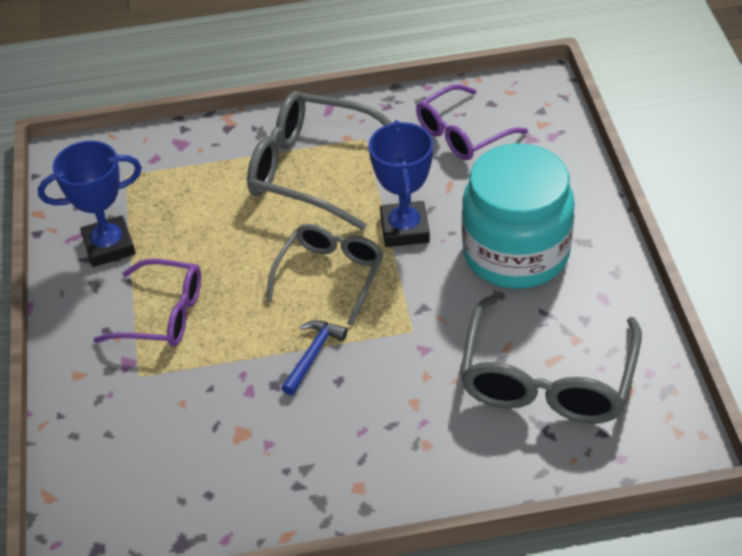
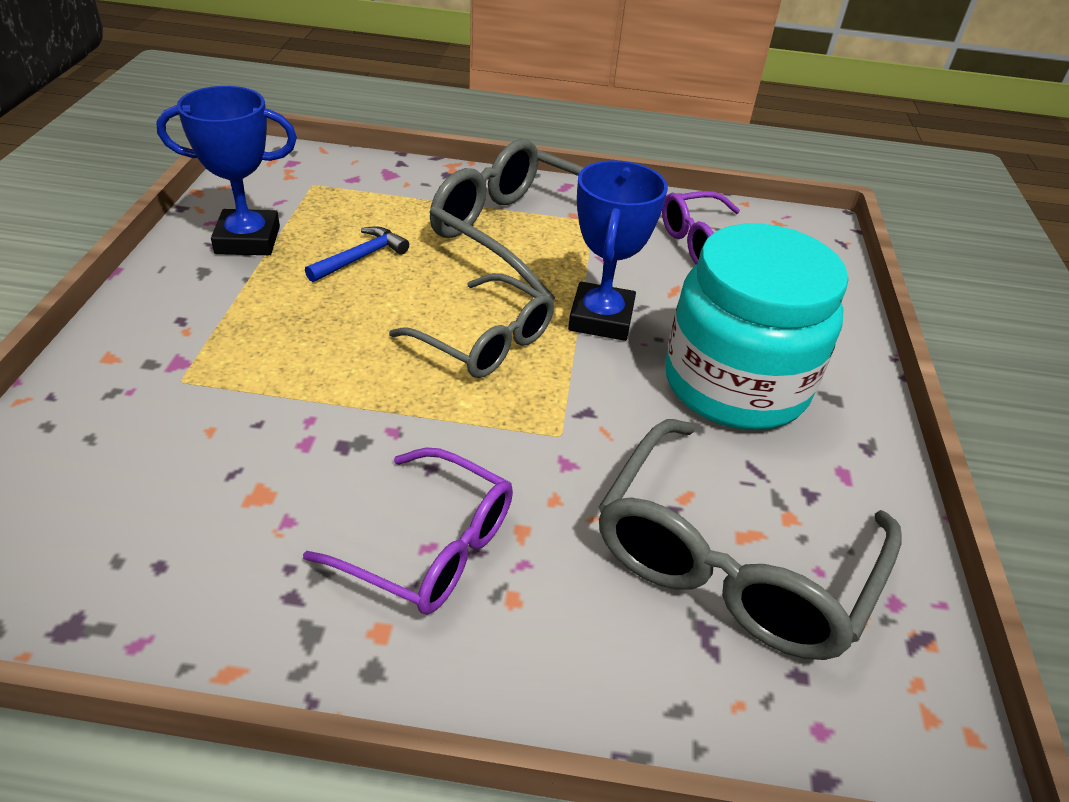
camera: 10 degrees right, 5 degrees down
(163, 314) = (258, 323): purple glasses -> purple glasses (430, 546)
(313, 355) = (413, 425): blue hammer -> blue hammer (361, 257)
(330, 275) = (485, 341): grey glasses -> grey glasses turned 90 degrees clockwise

